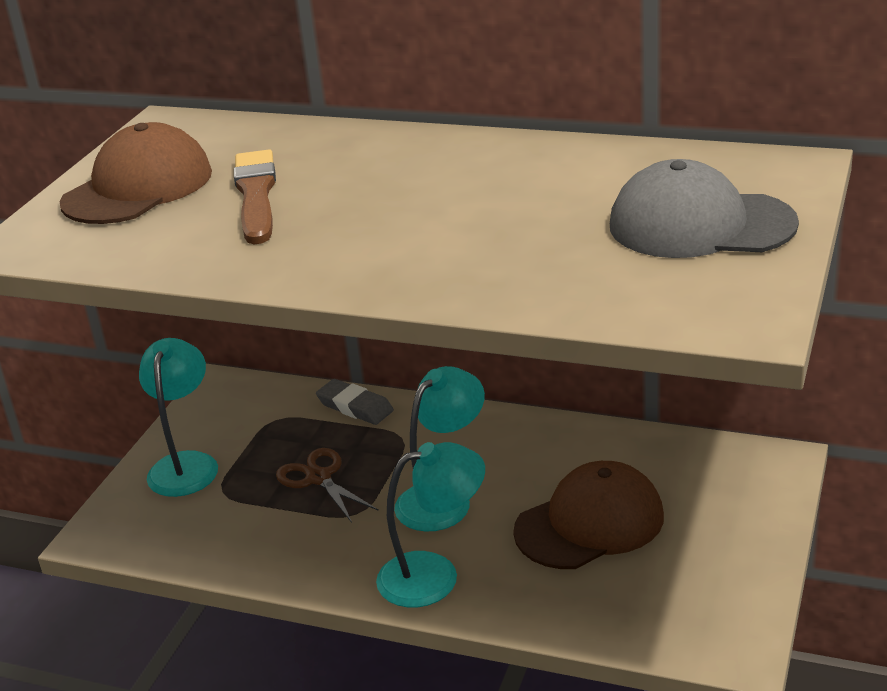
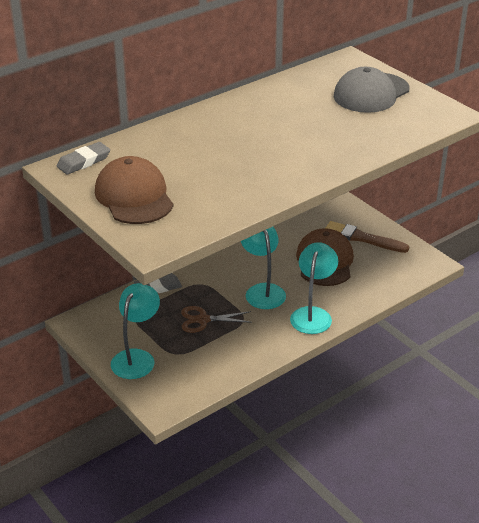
camera: 60 degrees left, 5 degrees up
(186, 464) = (137, 358): turquoise lamp -> turquoise lamp turned 75 degrees clockwise
(197, 127) = (83, 161): none -> grey eraser
(256, 195) = (195, 169): brown brush -> brown brush (362, 238)

